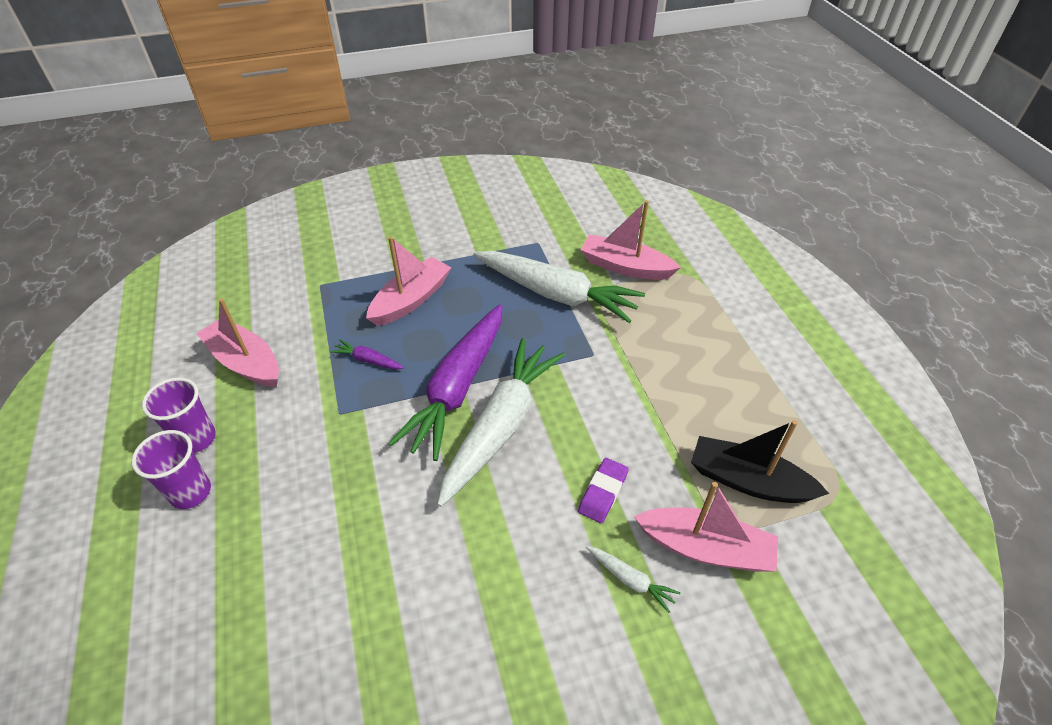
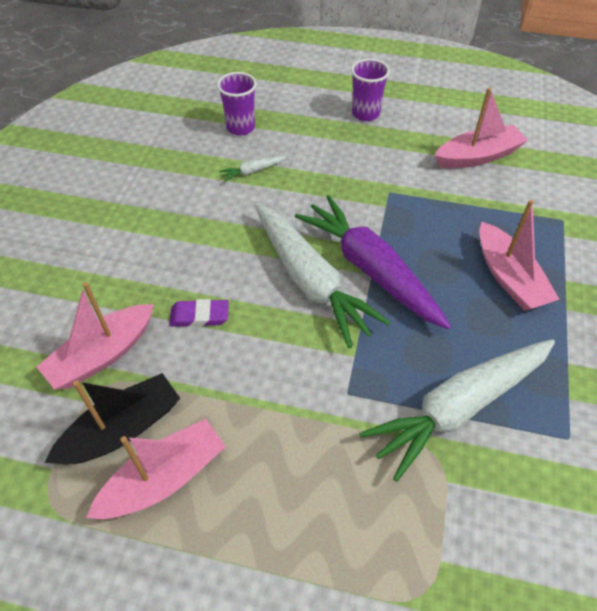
camera: 120 degrees right, 5 degrees up
(196, 439) = (411, 122): purple cup -> purple cup (240, 127)
(368, 360) = (439, 224): purple carrot -> none
(603, 492) = (199, 316): purple eraser -> purple eraser turned 60 degrees counterclockwise
(625, 267) = (476, 516): pink boat -> pink boat (164, 478)
(630, 580) = (124, 294): white carrot -> white carrot (252, 171)

